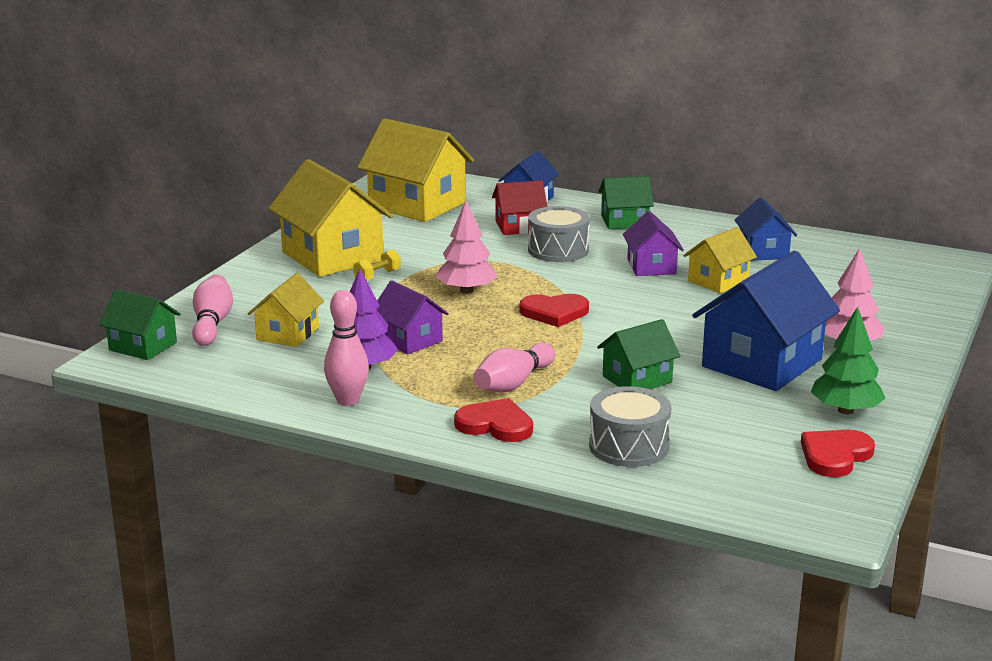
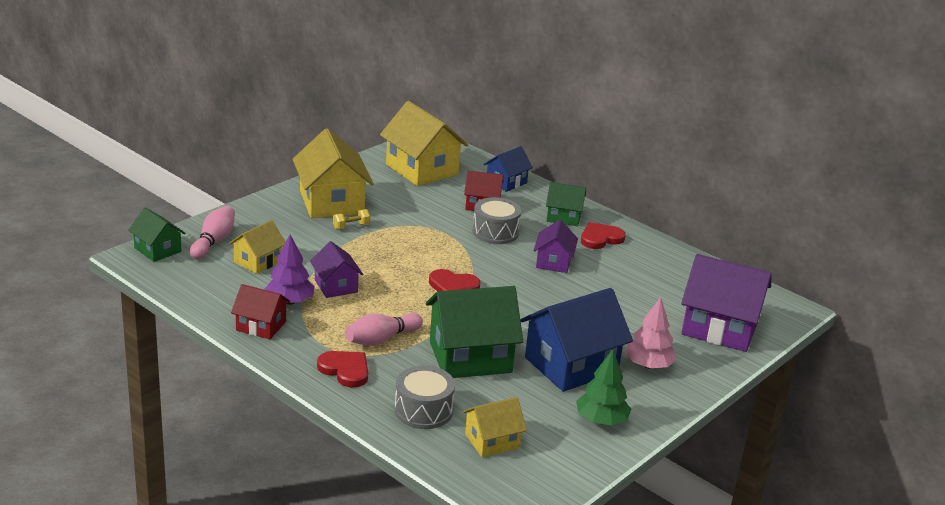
camera: 15 degrees right, 5 degrees up
(348, 400) = (261, 326): pink bowling pin -> red house
(466, 291) = (404, 253): pink tree -> none
(637, 379) = (470, 357): green house -> green house, size x1.81
(718, 281) = (594, 286): yellow house -> yellow house (492, 441)
(763, 251) = (648, 267): blue house -> none
(835, 456) = (563, 455): red heart -> red heart (600, 238)
(893, 293) = (719, 328): none -> purple house

